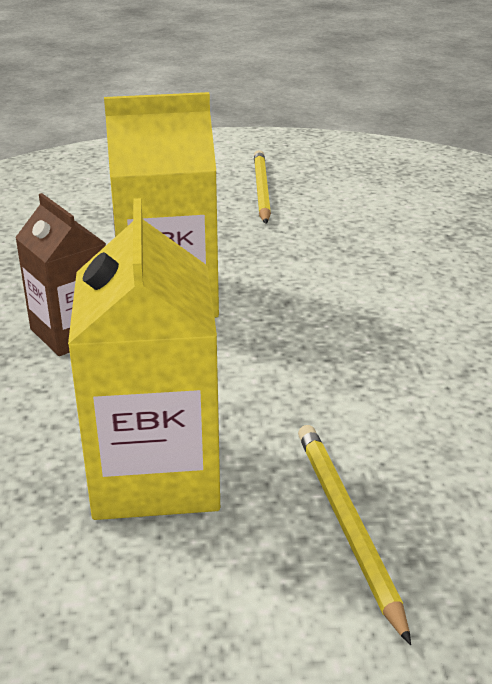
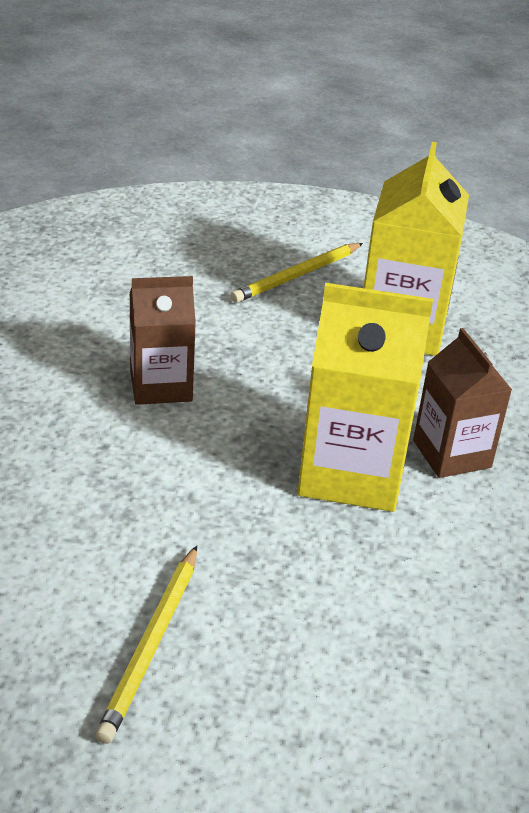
camera: 165 degrees left, 5 degrees up
(346, 525) = (297, 276): yellow pencil -> yellow pencil turned 45 degrees clockwise
(393, 326) = (161, 386): none -> brown carton

